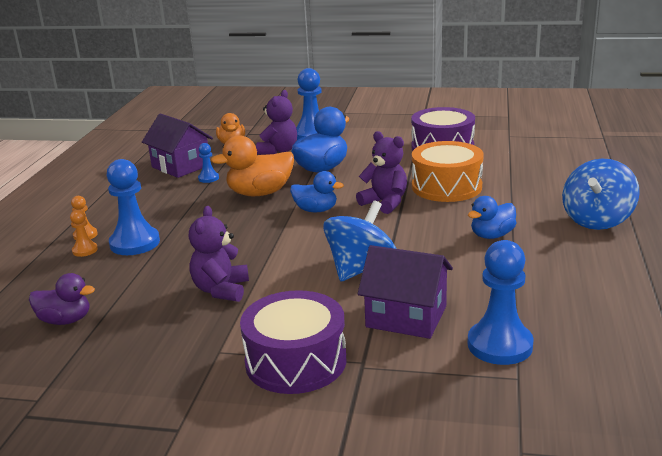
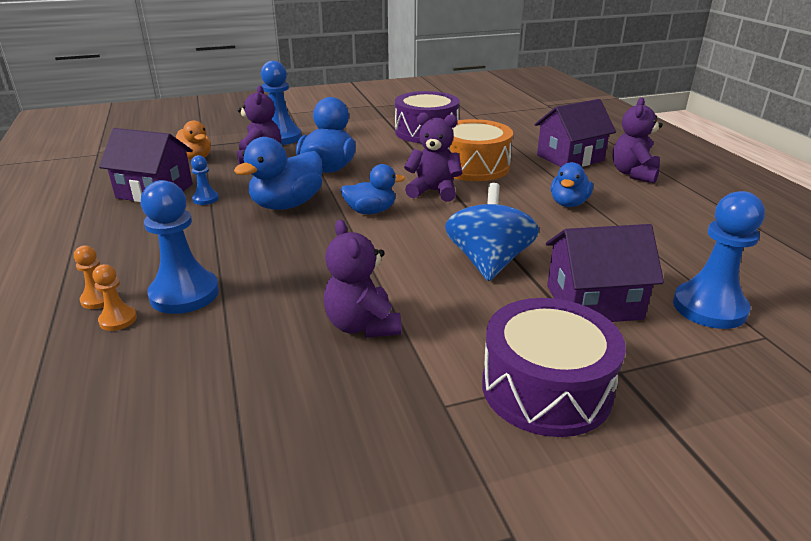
camera: 30 degrees left, 5 degrees up
(65, 320) = (183, 428): purple duck -> none
(260, 193) = (287, 205): orange duck -> blue duck
(551, 194) = (570, 158): none -> purple house
(597, 220) = (634, 174): blue spinning top -> purple teddy bear

